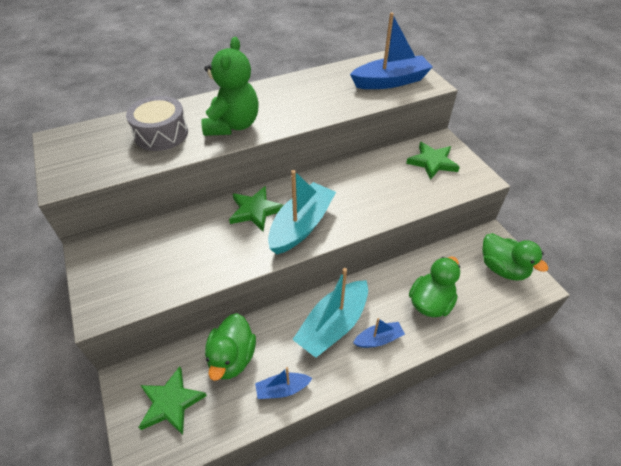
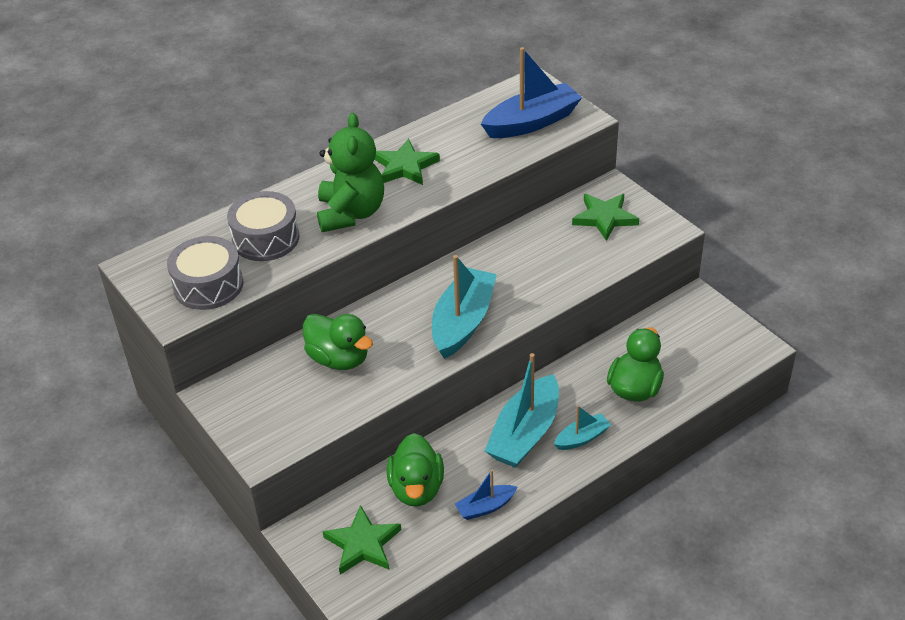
camera: 10 degrees left, 5 degrees down
(100, 162) = (208, 285): none -> grey drum
(255, 210) = (400, 314): green star -> green star (405, 166)
(378, 339) = (582, 438): blue boat -> turquoise boat
(502, 268) = (714, 335): green duck -> green duck (339, 359)

